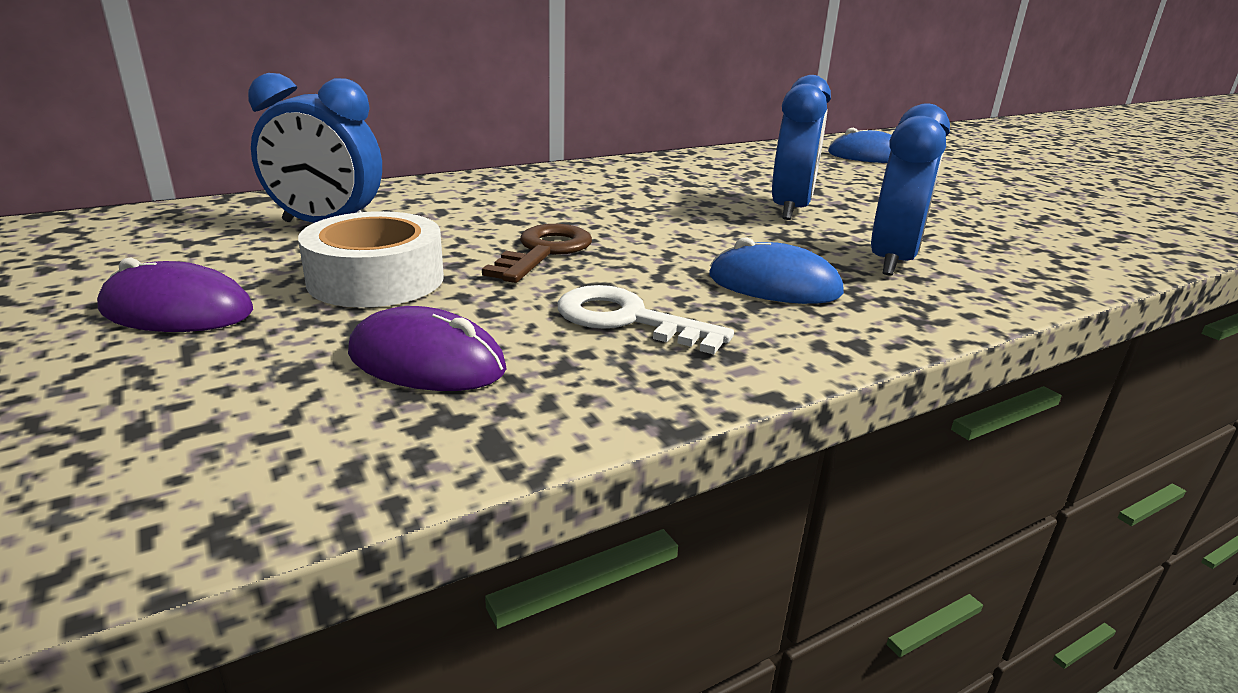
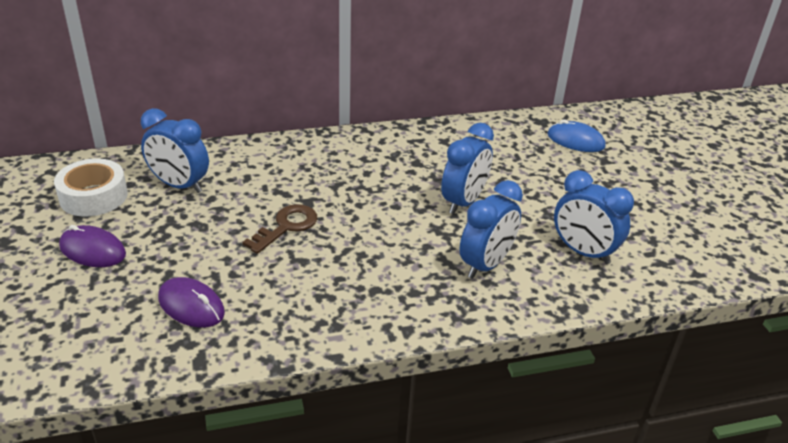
camera: 15 degrees right, 10 degrees up
(376, 279) = (189, 239): white tape -> white tape (93, 196)
(627, 319) = (299, 291): white key -> none
(774, 285) = (397, 276): blue mouse -> none
(1004, 238) = (583, 252): none -> blue clock

